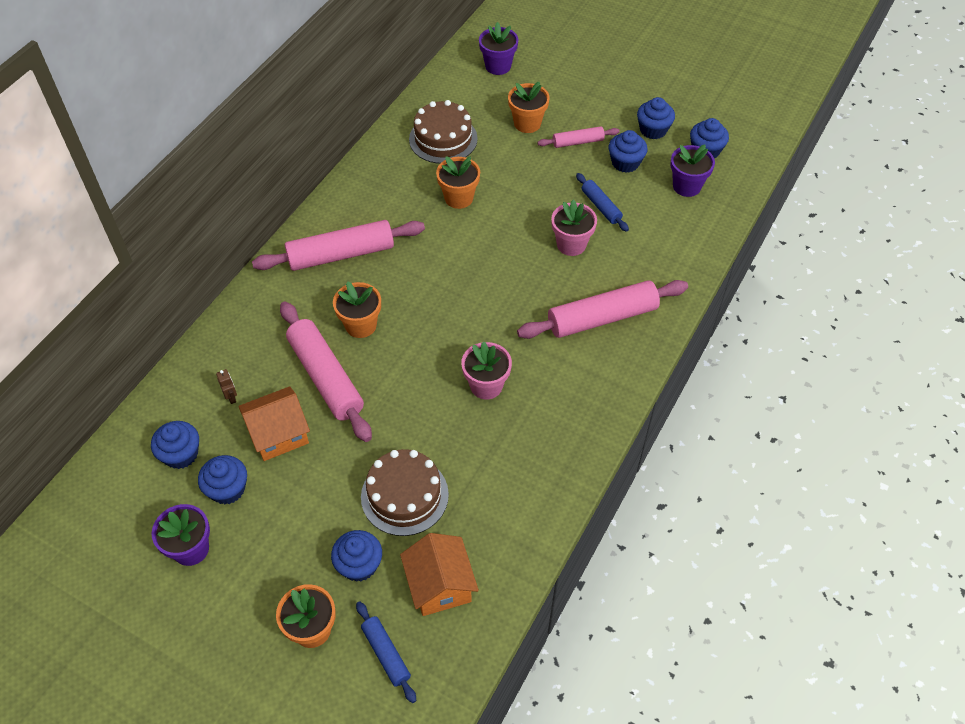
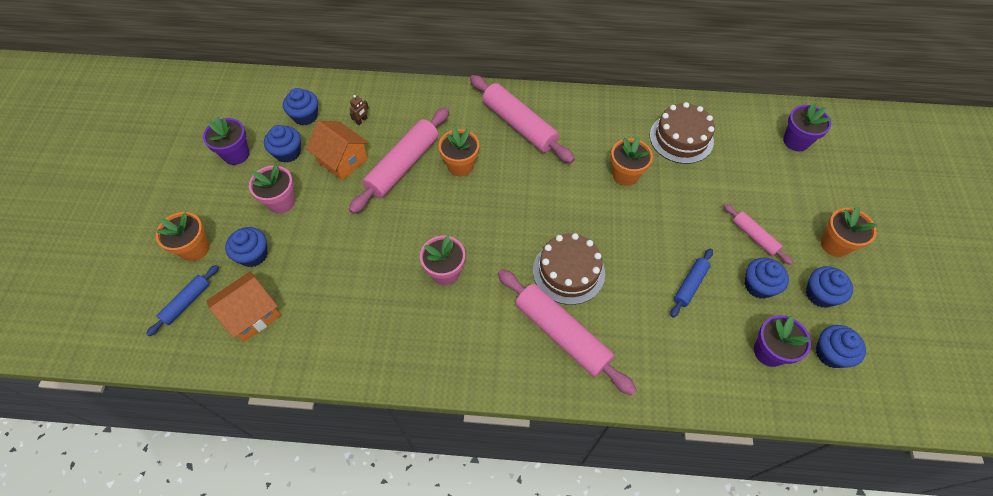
camera: 65 degrees right, 5 degrees up
(404, 495) = (321, 258): brown cake -> brown cake (568, 271)
(527, 123) = (745, 189): orange flower pot -> orange flower pot (834, 244)
(571, 244) = (629, 278): pink flower pot -> pink flower pot (281, 202)

